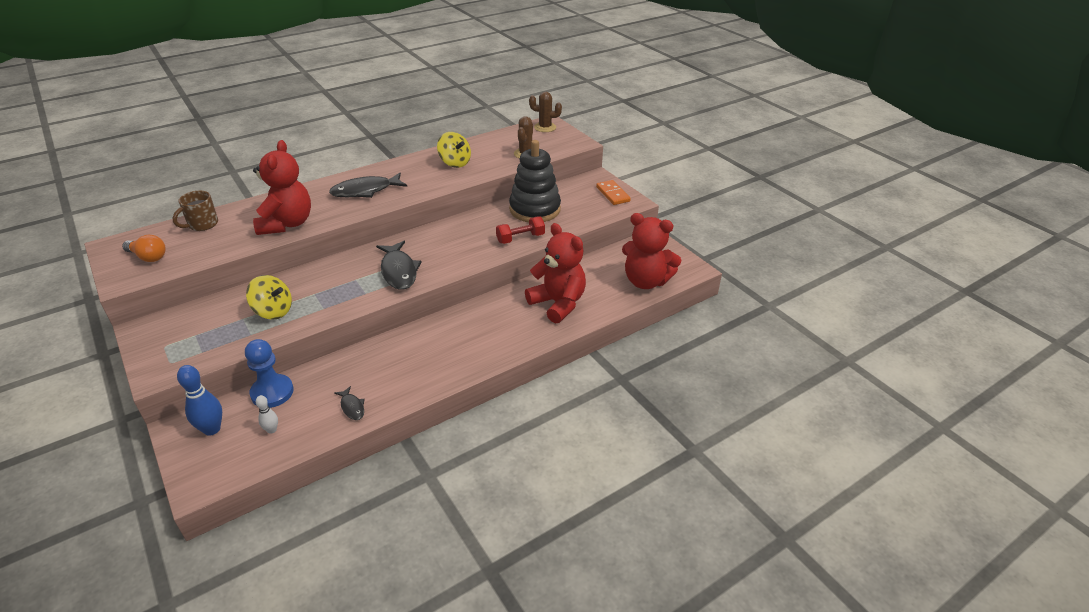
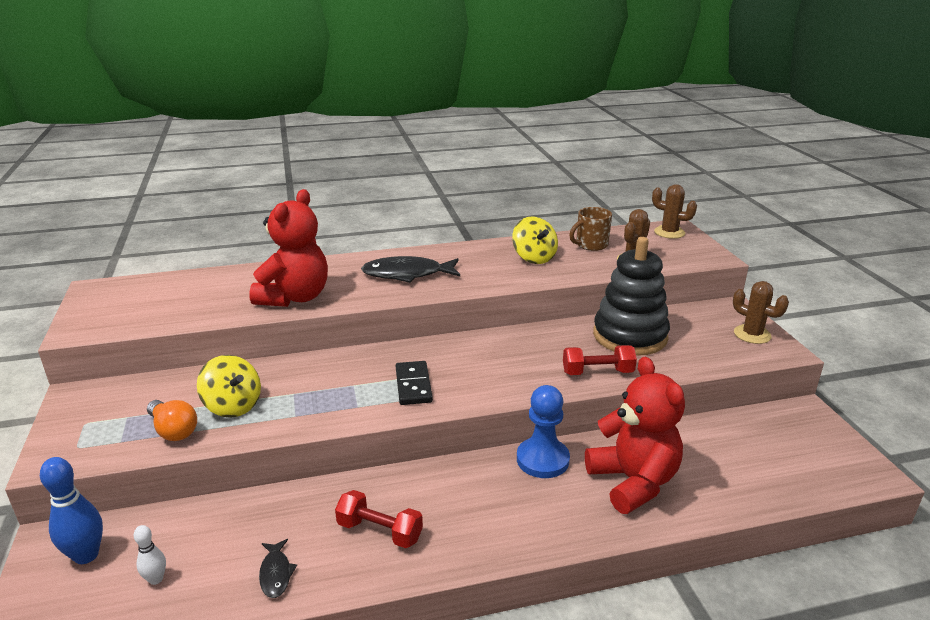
camera: 20 degrees right, 10 degrees down
(148, 257) = (122, 308): orange light bulb -> orange light bulb (173, 430)
(202, 224) = (202, 282): brown mug -> brown mug (590, 245)
(272, 392) = (187, 520): blue pawn -> blue pawn (542, 460)
(399, 271) = (413, 385): black fish -> black domino
(409, 368) = (380, 531): none -> red dumbbell
(612, 194) = (752, 334): orange domino -> brown cactus
(646, 281) = (785, 477): red teddy bear -> none

